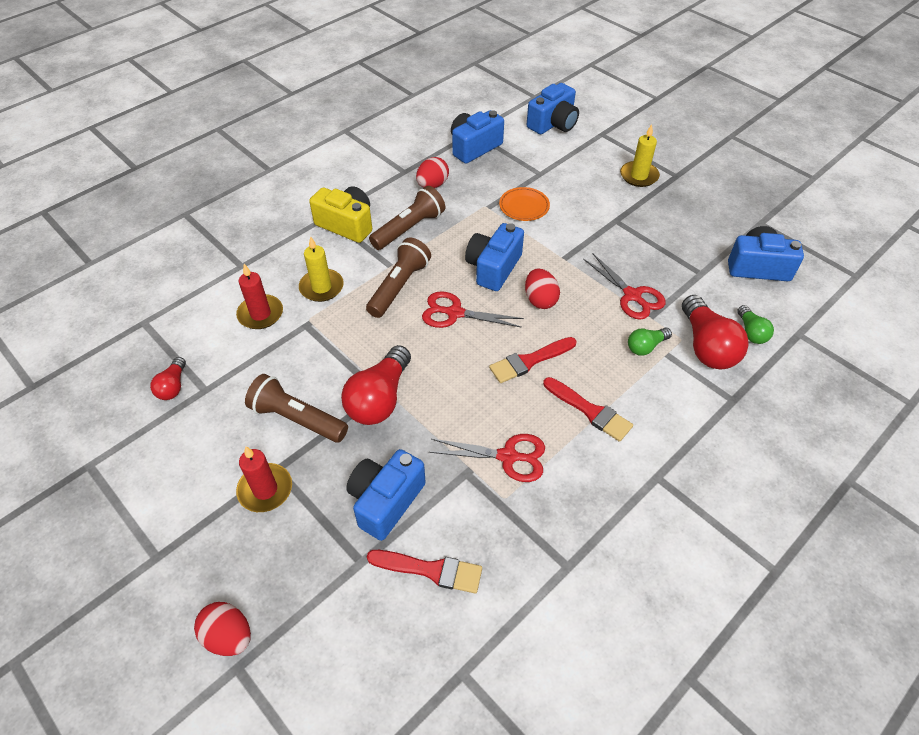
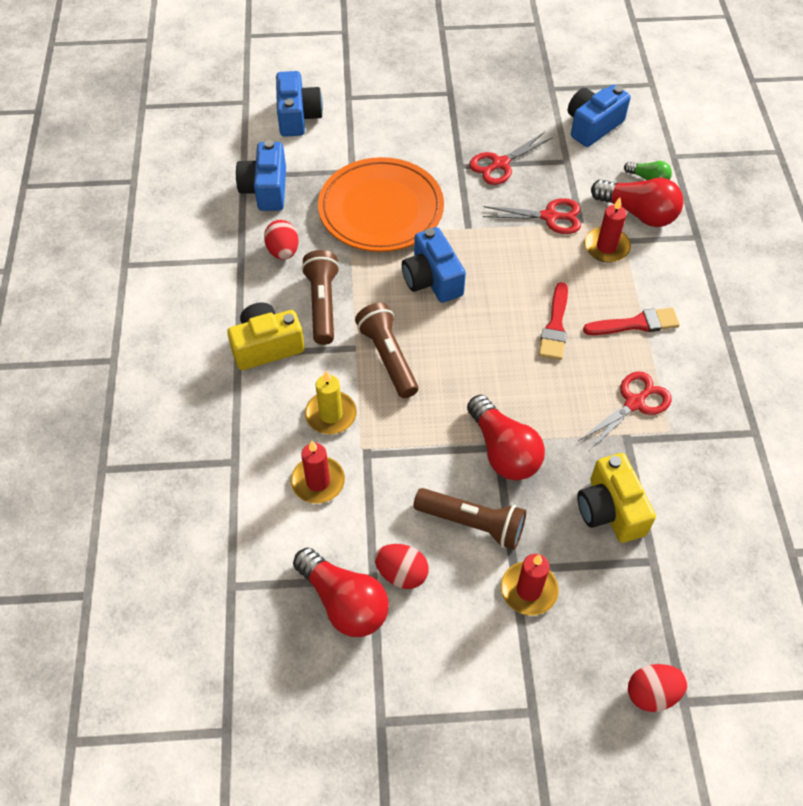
camera: 50 degrees left, 5 degrees up
(173, 386) = (344, 602): red light bulb -> red light bulb, size x1.88
(297, 419) = (472, 523): brown flashlight -> brown flashlight turned 135 degrees counterclockwise
(386, 501) = (610, 510): blue camera -> yellow camera
(431, 570) = (695, 519): red brush -> none
(455, 313) = (458, 339): red scissors -> red scissors (500, 164)
(524, 206) = (381, 209): orange plate -> orange plate, size x2.24
(540, 300) = (498, 275): red egg -> red egg (401, 573)
(639, 176) = (425, 114): yellow candle -> none
(645, 346) = (606, 247): green light bulb -> red candle

